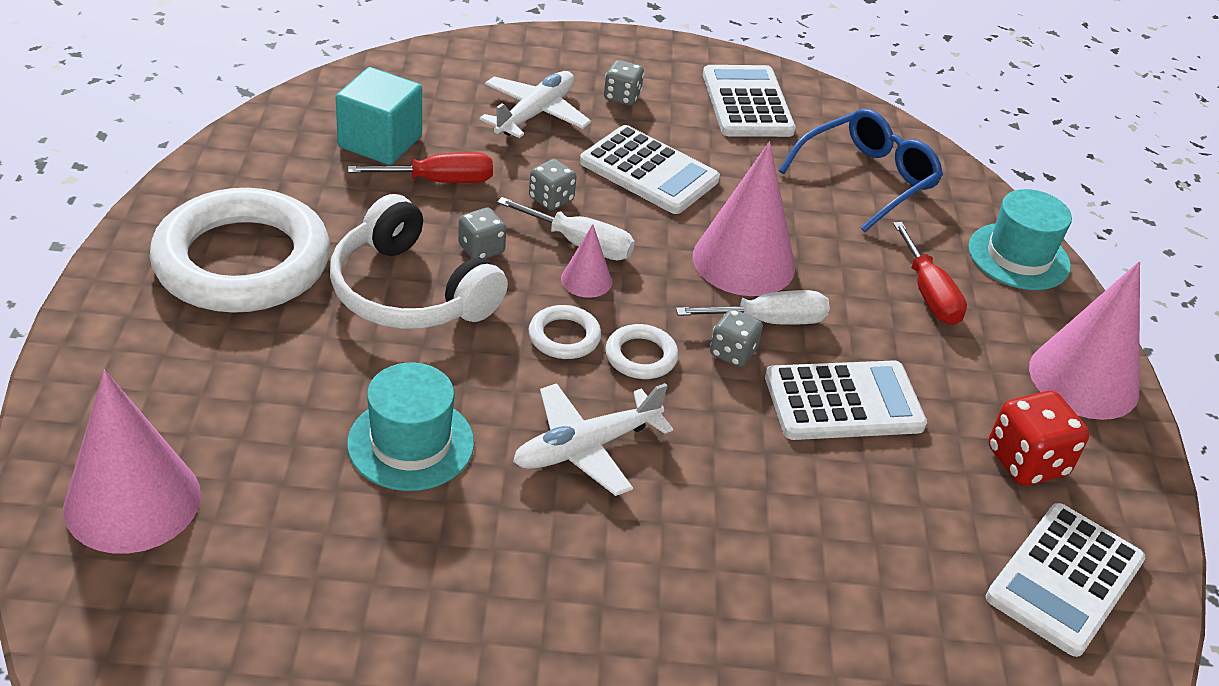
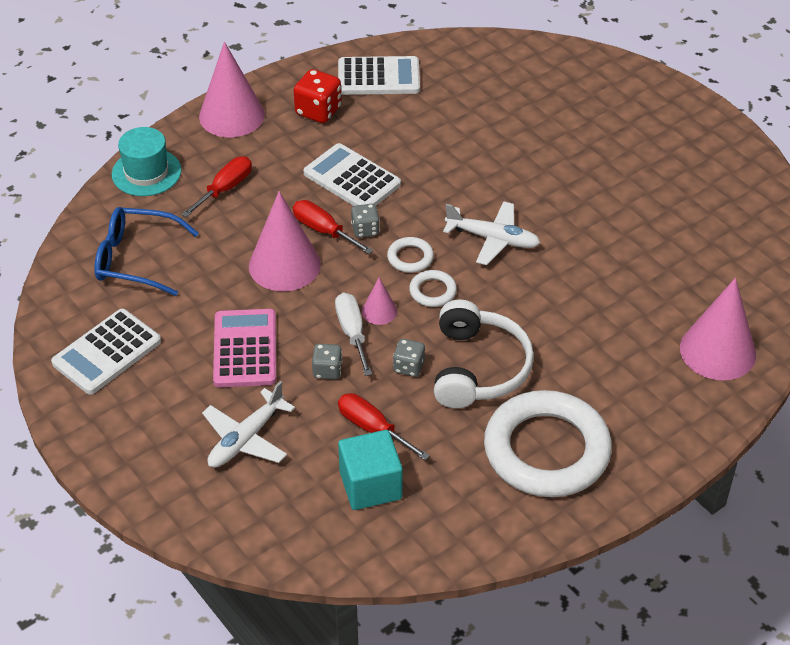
camera: 125 degrees left, 5 degrees up
(411, 443) = (568, 293): turquoise hat -> none
(535, 113) = (246, 439): white plane -> white plane turned 45 degrees counterclockwise
(622, 97) = (173, 412): grey dice -> none
(649, 171) = (245, 349): white calculator -> pink calculator
(769, 321) = (323, 230): white screwdriver -> red screwdriver

